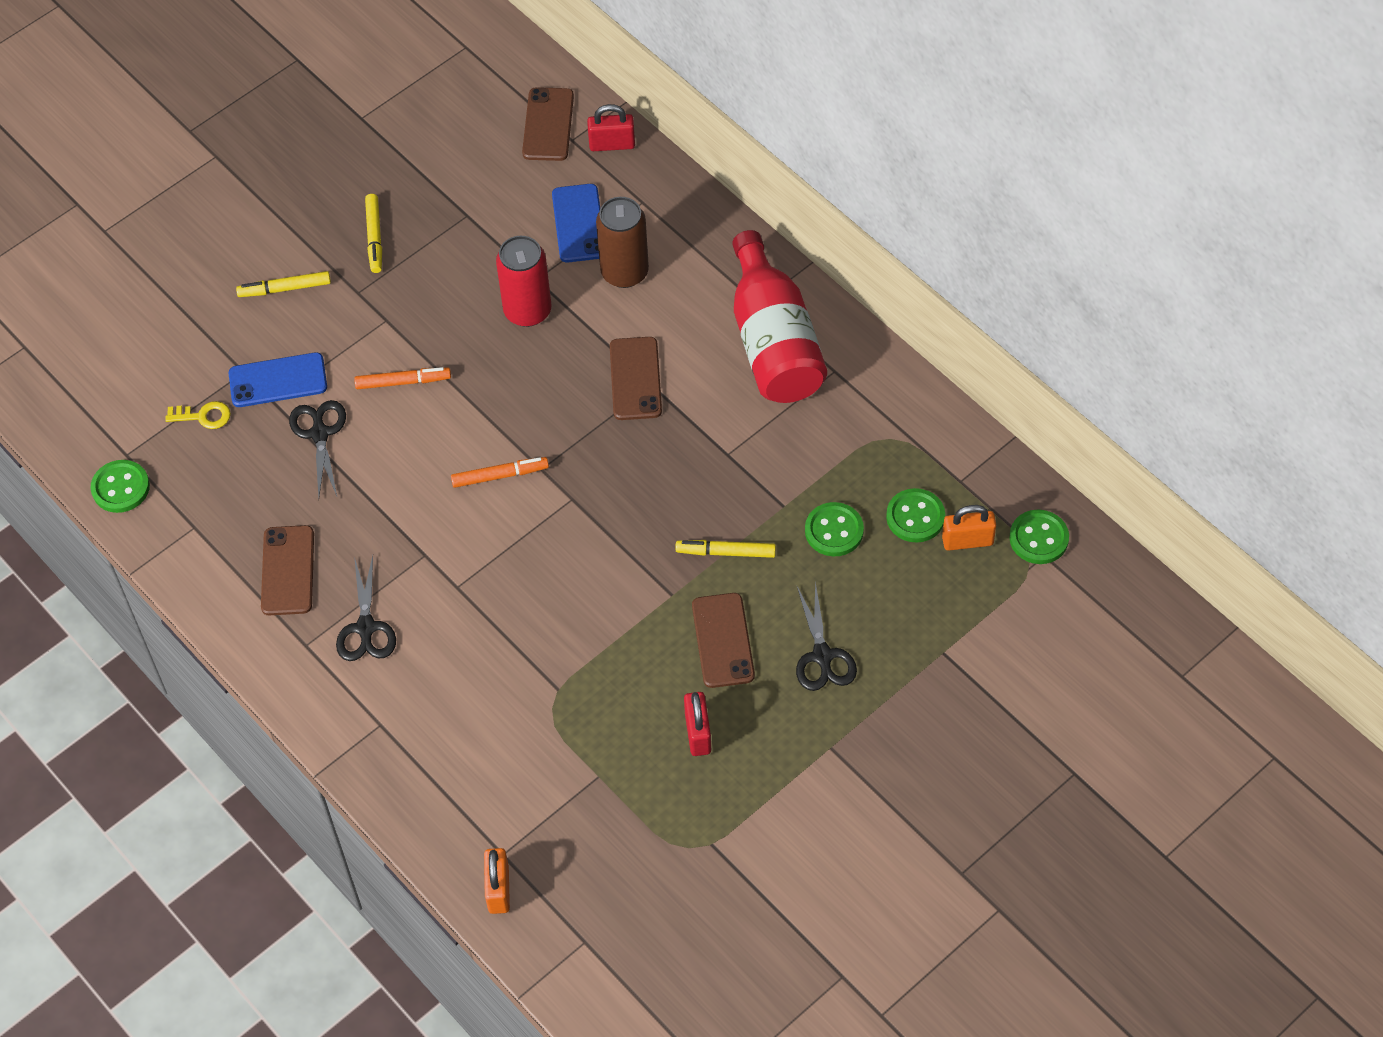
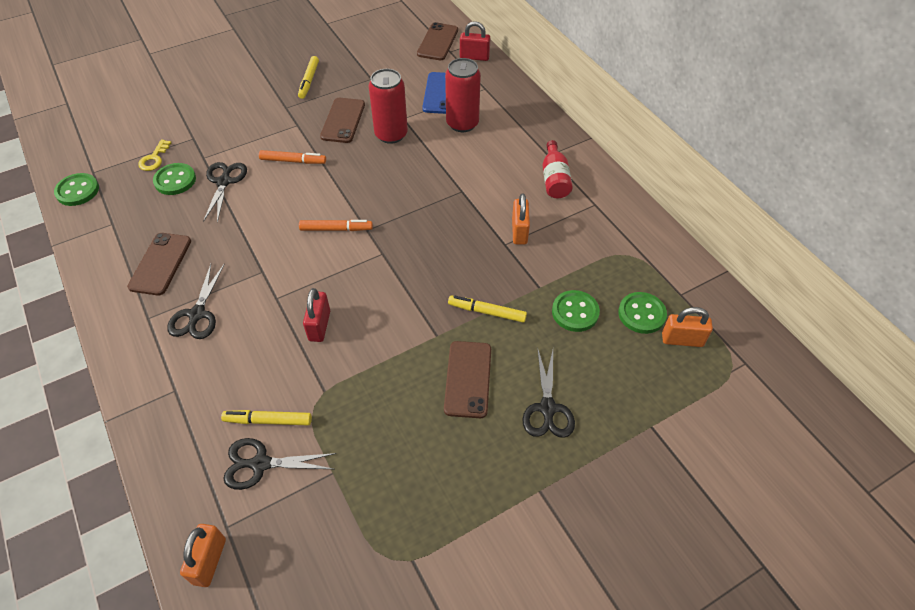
camera: 10 degrees right, 5 degrees down
(203, 416) = (154, 158): yellow key -> yellow key turned 90 degrees clockwise
(278, 380) = (212, 146): blue phone -> none
(285, 288) = (241, 98): yellow marker -> yellow marker (268, 420)
(515, 783) = (261, 464): none -> black scissors
(624, 272) = (462, 123): brown can -> red can
(635, 379) = (451, 185): brown phone -> brown phone (343, 120)
(698, 733) = (427, 453): red padlock -> red padlock (319, 326)
(742, 432) = (519, 231): none -> orange padlock
(773, 342) = (554, 179): red bottle -> red bottle, size x0.51
(1038, 538) = (741, 349): green button -> green button (175, 180)

